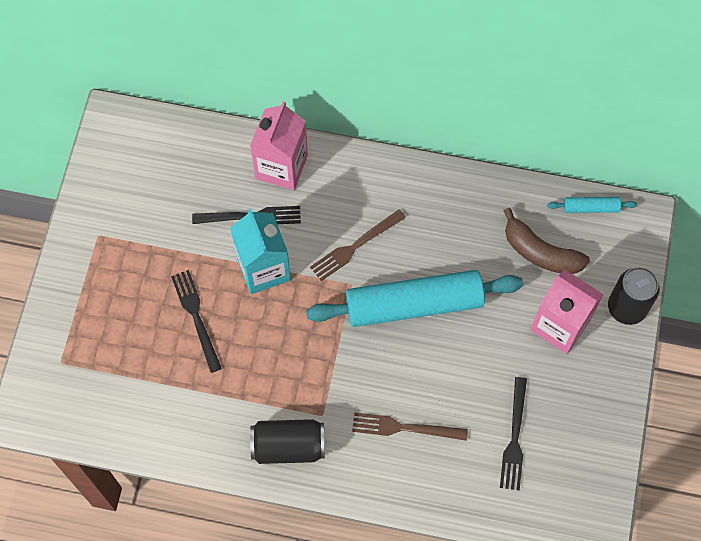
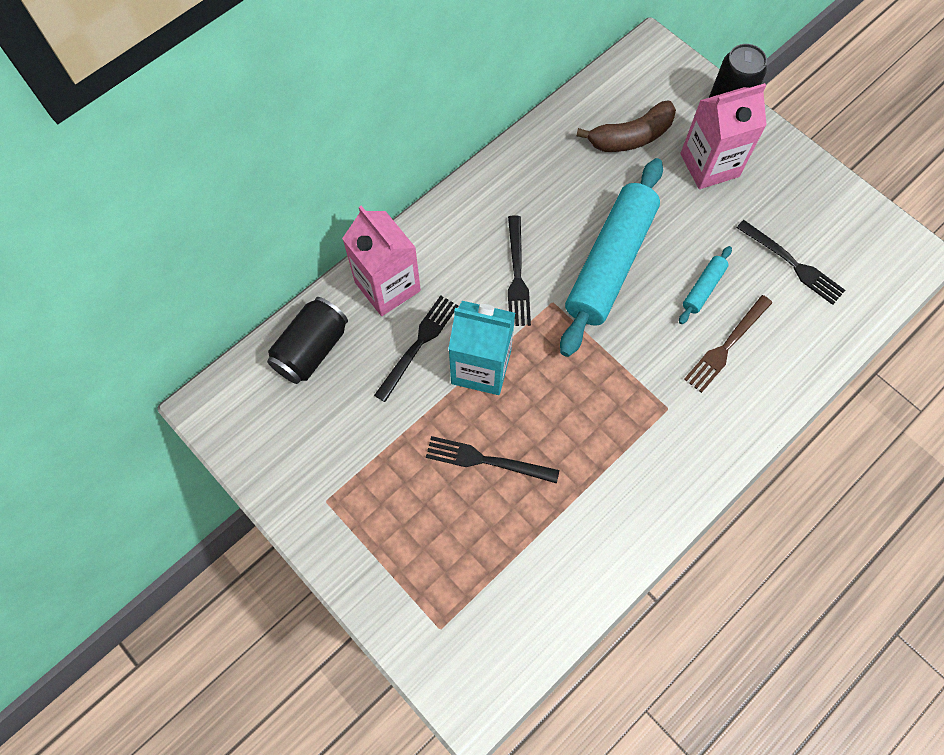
camera: 55 degrees left, 0 degrees up
(288, 446) = (680, 459): black can -> black can (311, 349)
(355, 246) = (517, 275): brown fork -> black fork
(590, 207) = (616, 76): turquoise rolling pin -> turquoise rolling pin (703, 288)

